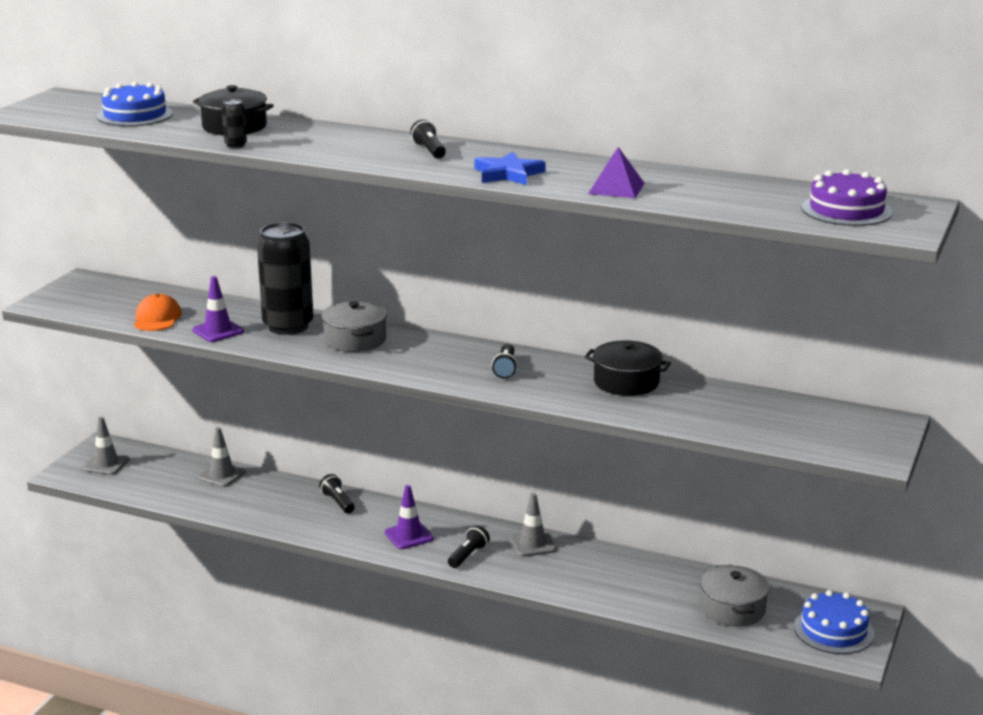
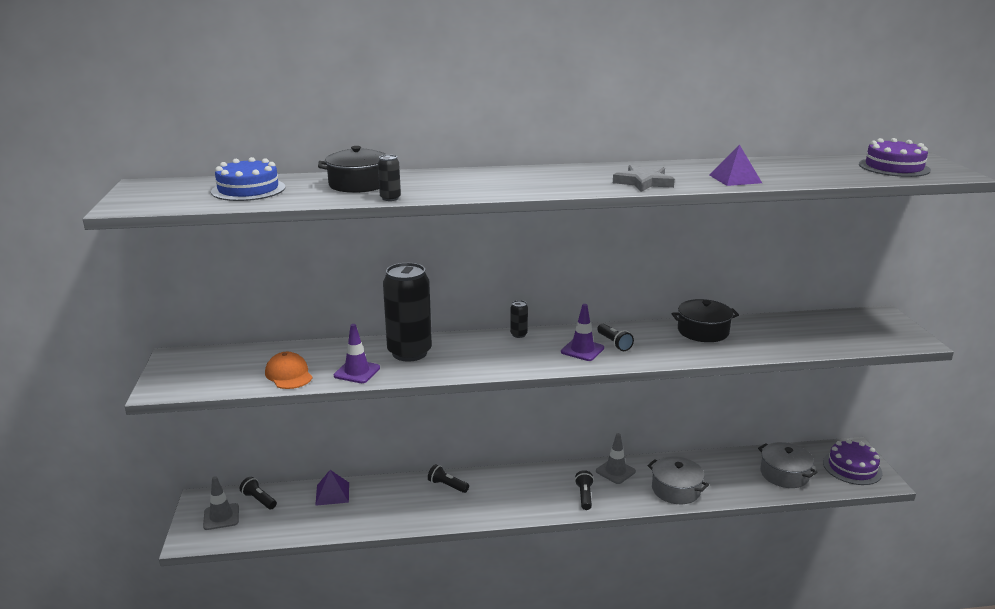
camera: 30 degrees left, 0 degrees up
(221, 475) = (332, 493): grey traffic cone -> purple pyramid
(355, 340) = (476, 350): grey pot -> grey pot (676, 489)
(409, 536) = (527, 495): purple traffic cone -> purple traffic cone (582, 350)
(419, 336) = (518, 334): none -> black can
(429, 151) = (551, 176): black flashlight -> black flashlight (259, 500)
(508, 174) = (643, 182): blue star -> grey star
(833, 630) = (852, 467): blue cake -> purple cake

